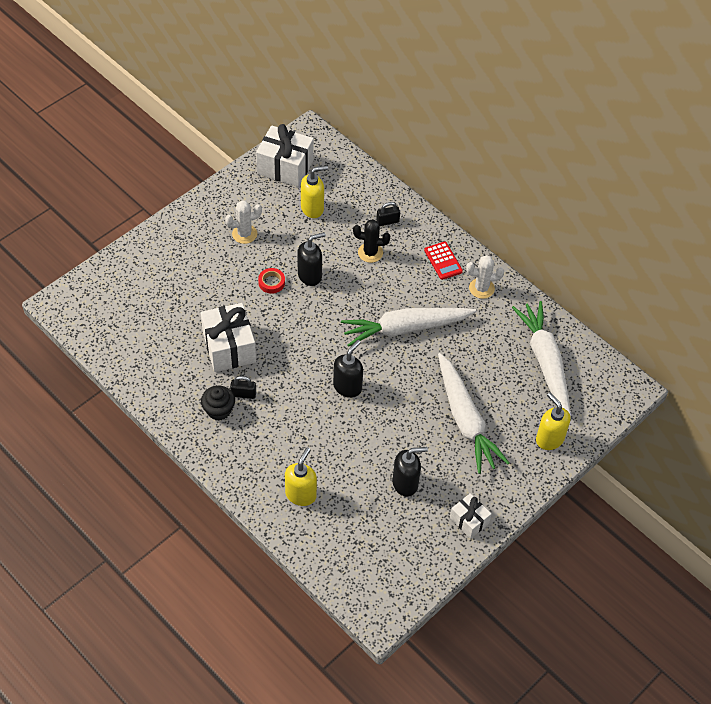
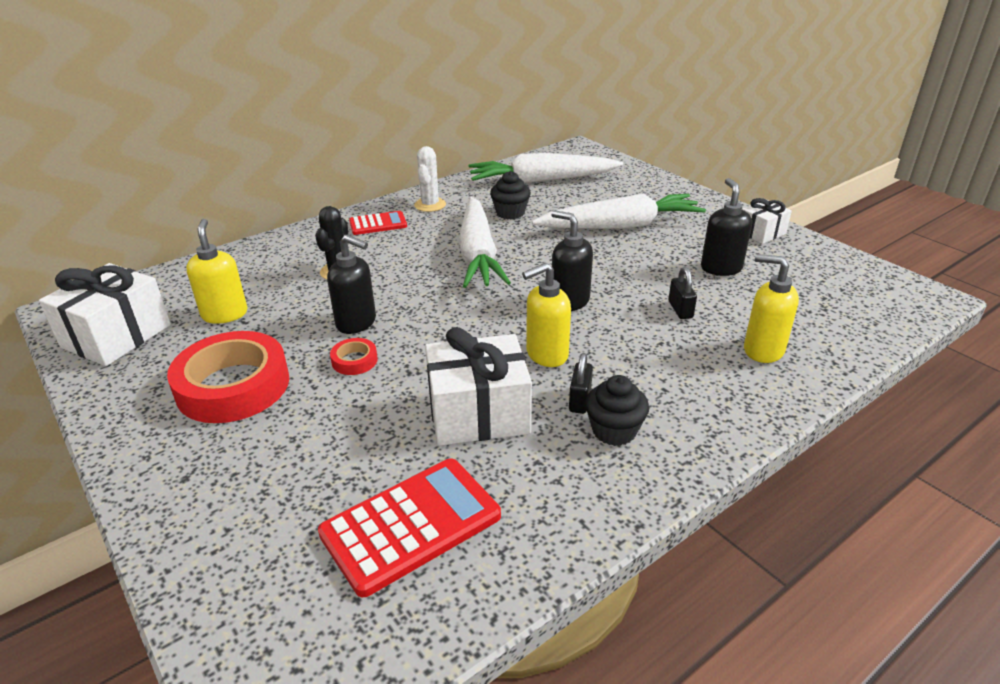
camera: 80 degrees left, 20 degrees down
(150, 329) = (411, 525): none -> red calculator
(244, 234) = (233, 386): white cactus -> red tape
(310, 275) = (357, 323): black soap dispenser -> black soap dispenser turned 135 degrees clockwise
(387, 221) = (291, 256): black padlock -> black padlock (680, 310)
(476, 343) = (510, 213): none -> black cupcake
(549, 439) = (642, 185): yellow soap dispenser -> yellow soap dispenser (546, 354)

